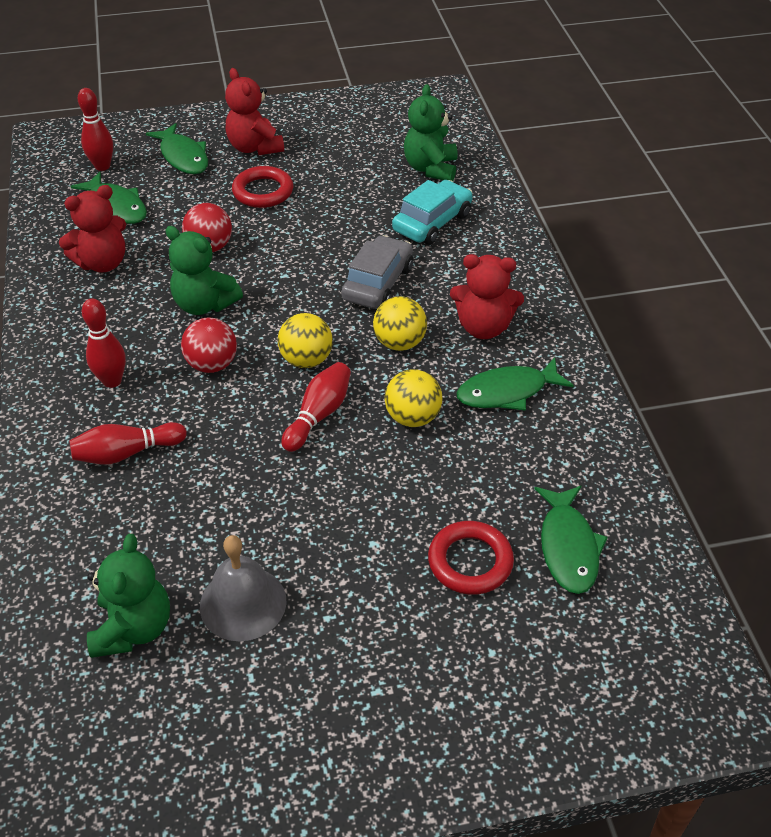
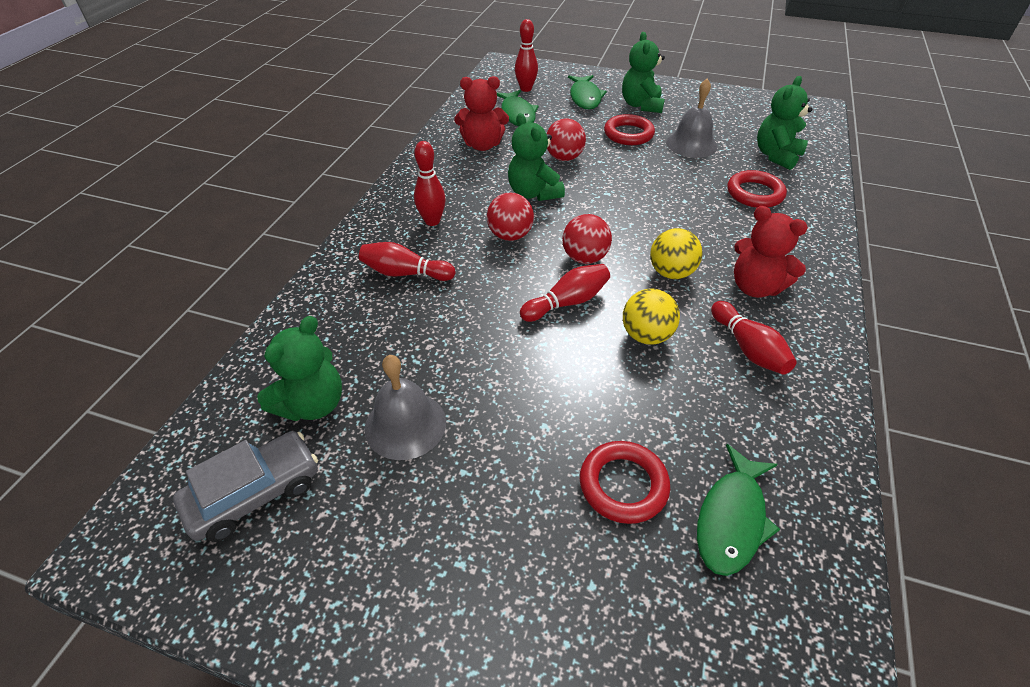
camera: 30 degrees right, 0 degrees up
(255, 147) = (641, 105): red teddy bear -> green teddy bear
(306, 360) = (584, 258): yellow ball -> red ball
(338, 182) = (691, 144): none -> grey bell
(377, 283) = (680, 222): grey car -> grey car (255, 493)
(432, 222) = (754, 193): turquoise car -> red ring
(507, 392) = (748, 348): green fish -> red bowling pin

